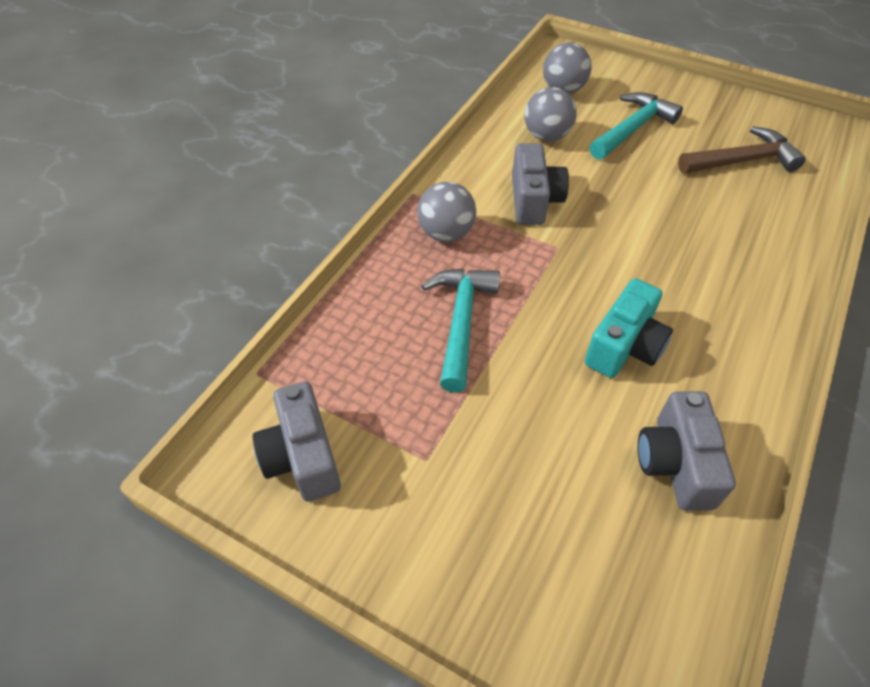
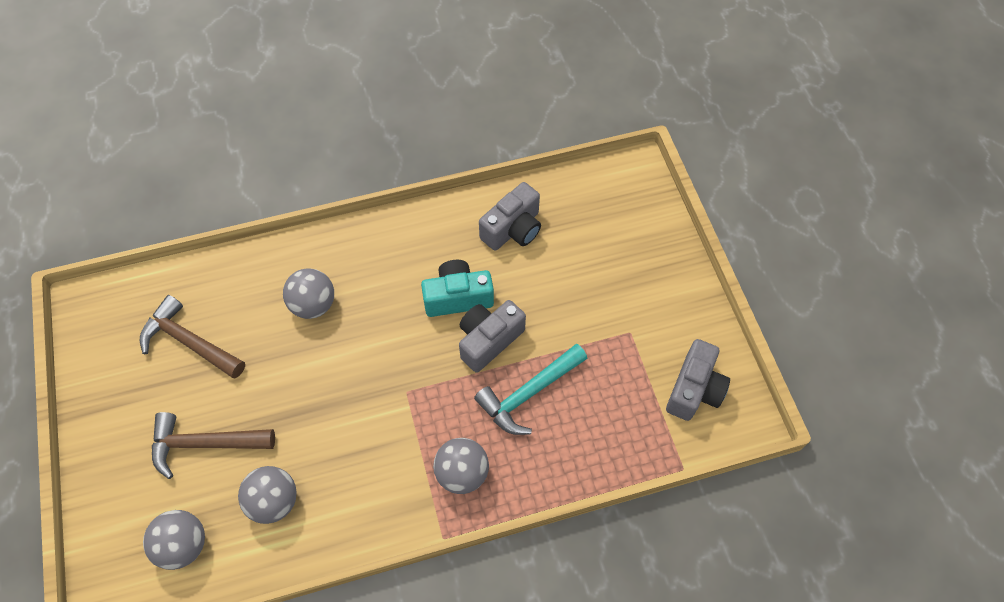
camera: 135 degrees left, 10 degrees up
(534, 200) = (369, 445): grey camera -> grey camera (488, 340)
(632, 129) = (205, 444): turquoise hammer -> brown hammer
(715, 244) = (313, 304): none -> grey ball

